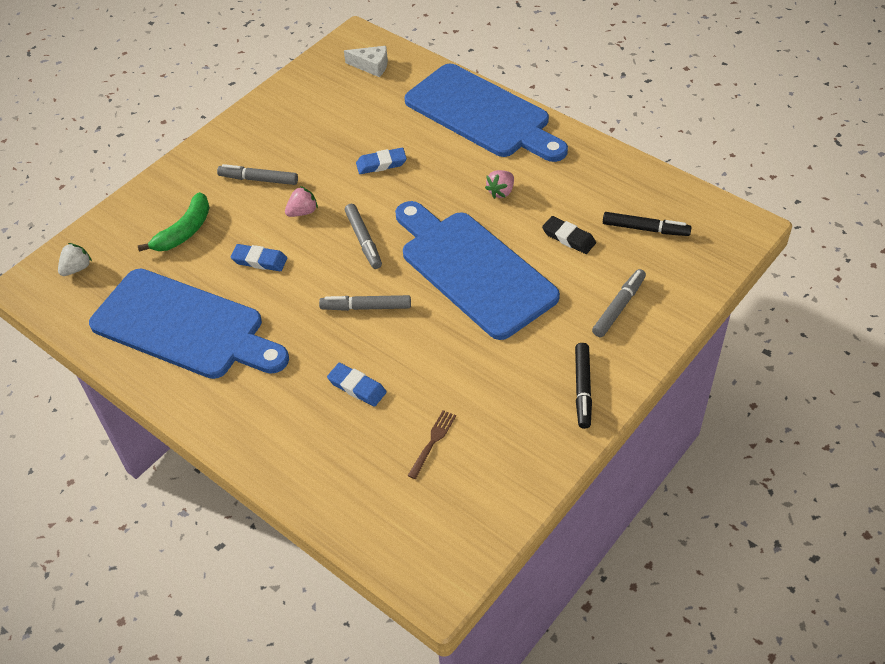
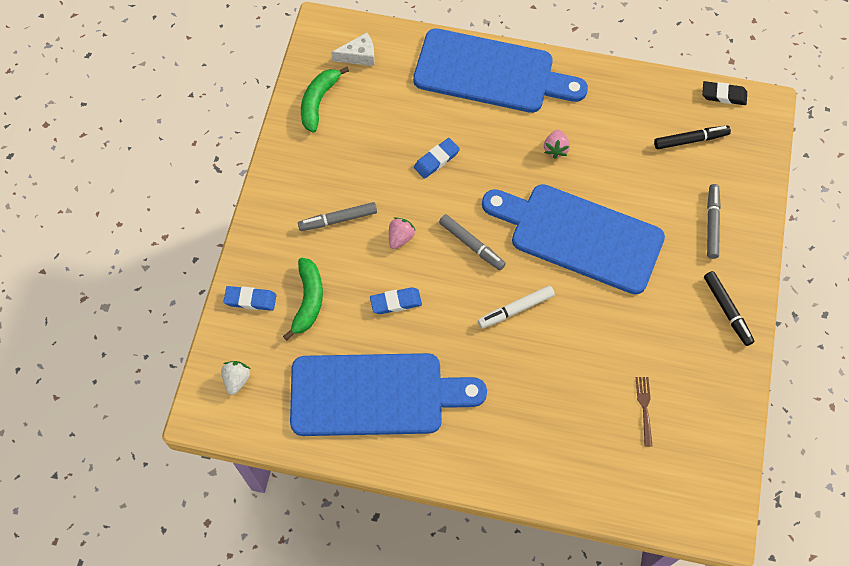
camera: 30 degrees left, 15 degrees up
(310, 88) = (319, 102): none -> green banana
(357, 387) = (556, 386): blue eraser -> blue eraser (250, 300)
(366, 307) = (515, 309): grey marker -> white marker
(568, 238) = (636, 173): black eraser -> black eraser (723, 95)

